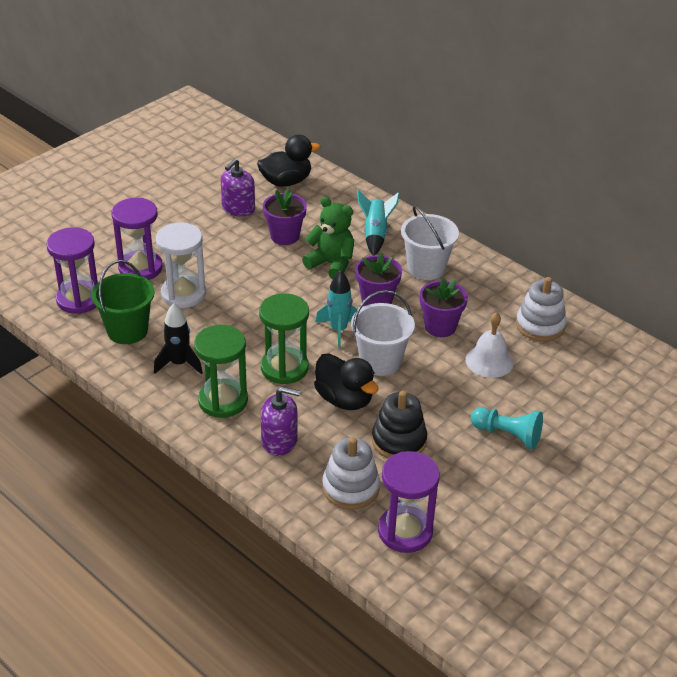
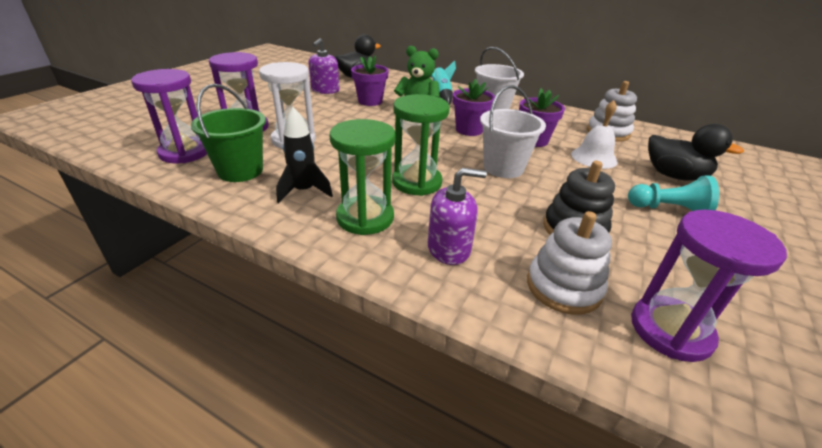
camera: 15 degrees left, 5 degrees down
(338, 330) = (450, 150): turquoise rocket -> none
(344, 399) = (492, 200): black duck -> black duck (674, 176)

